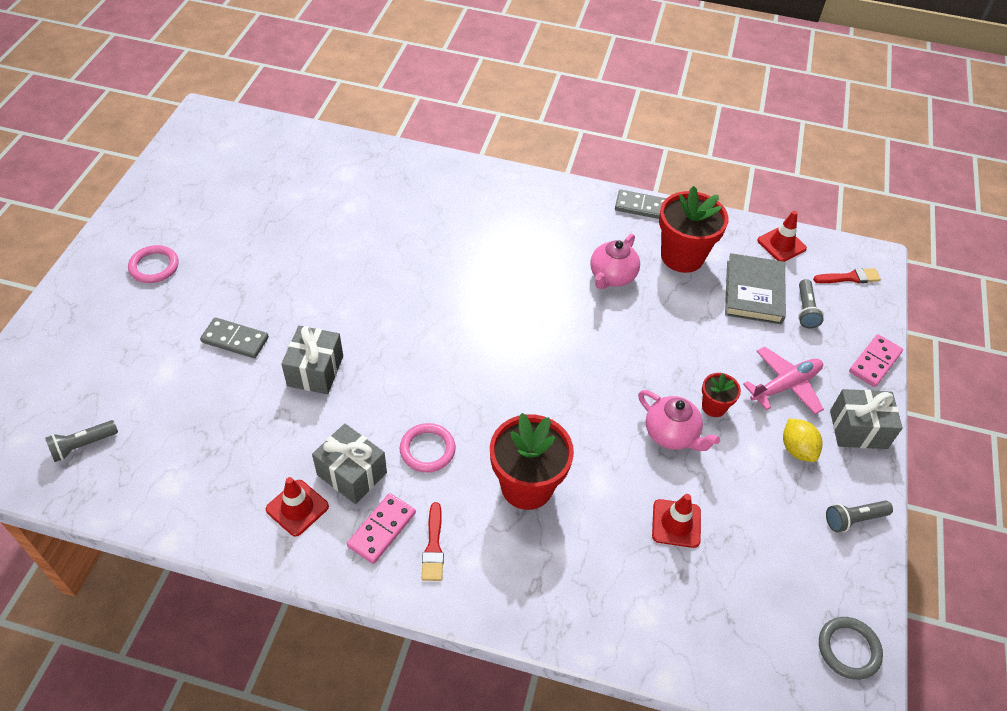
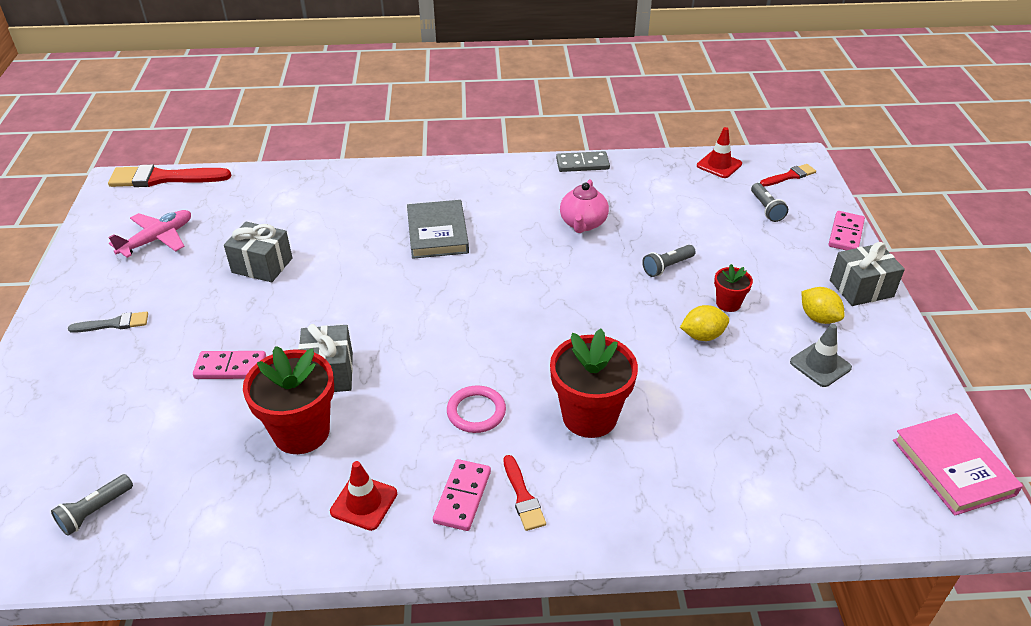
camera: 15 degrees left, 10 degrees down
(154, 266) = (114, 324): pink ring -> grey brush
(235, 340) = (231, 367): grey domino -> pink domino
(246, 121) = (164, 178): none -> red brush
(352, 474) = (408, 455): grey gift -> grey gift (262, 265)
(671, 434) = (702, 336): pink teapot -> yellow lemon
(676, 523) = (745, 408): red traffic cone -> none
(682, 256) = (638, 193): red flower pot -> red flower pot (301, 432)
(753, 292) = (715, 206): grey book -> grey book (437, 233)
(772, 501) = (820, 365): none -> grey traffic cone
(785, 385) = (781, 271): pink plane -> pink plane (157, 239)
(848, 649) = (953, 467): grey ring -> pink book
(853, 519) = (897, 360): grey flashlight -> grey flashlight (667, 267)

